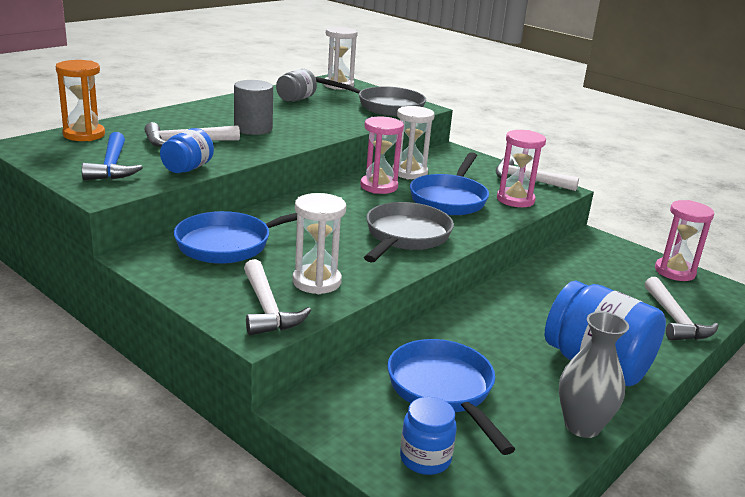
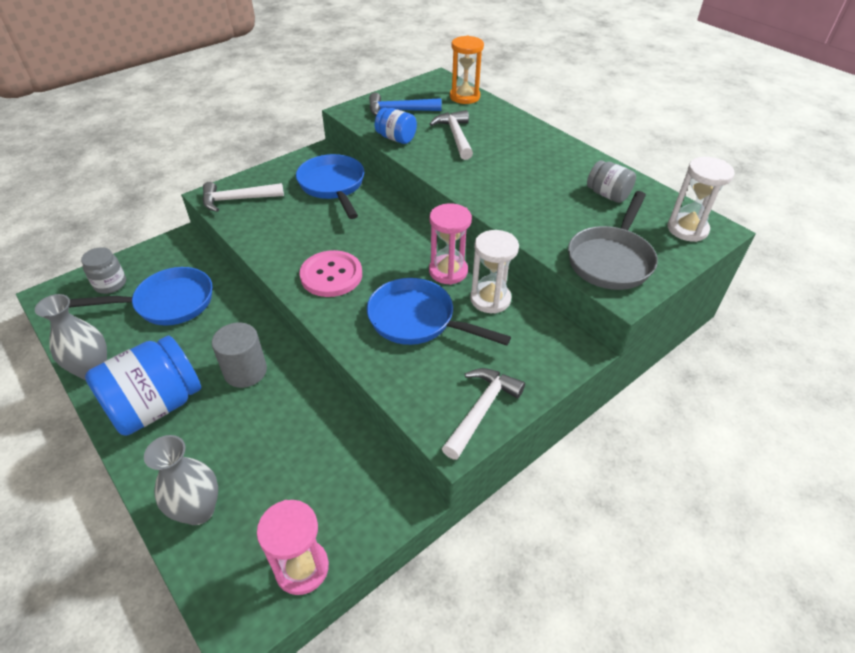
camera: 100 degrees right, 20 degrees up
(253, 129) = (498, 167): grey cylinder -> grey cylinder (245, 371)
(316, 282) = (266, 221): white hourglass -> none
(405, 237) = (331, 275): grey pan -> pink button
(425, 458) = (110, 284): blue jar -> grey jar
(515, 200) = (416, 379): pink hourglass -> none
(675, 320) = (198, 510): white hammer -> grey vase

